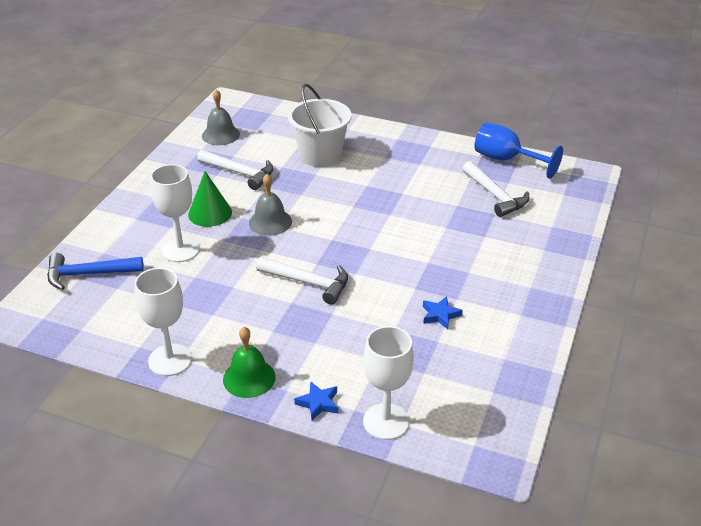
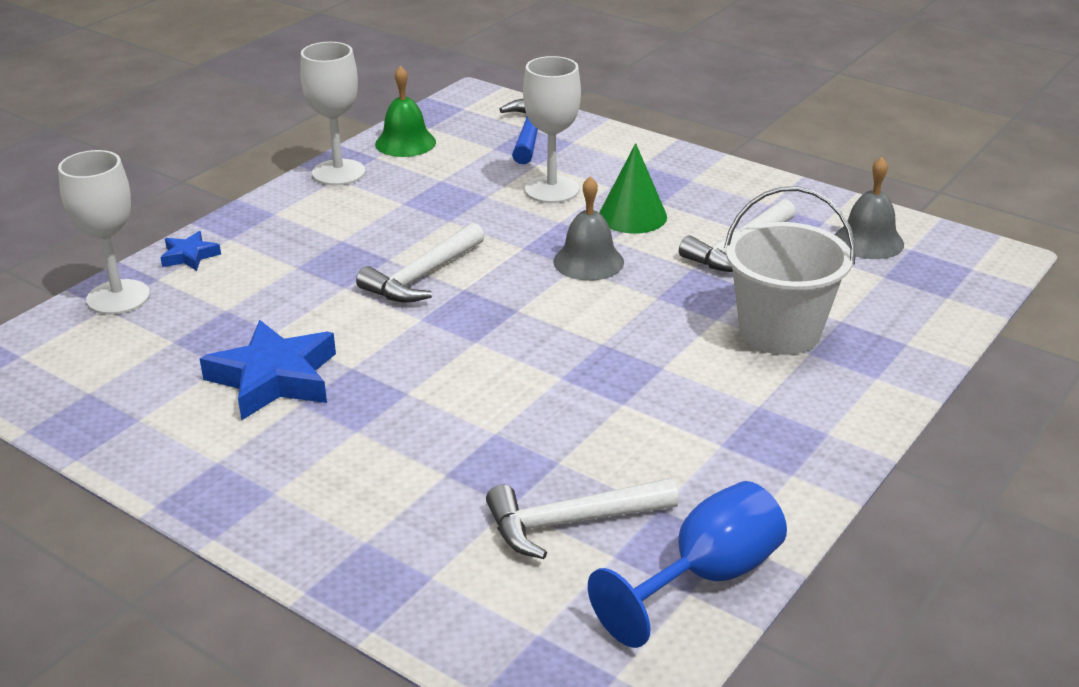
camera: 105 degrees right, 5 degrees down
(249, 378) = (269, 217): green bell -> green bell (405, 143)
(440, 315) = (274, 378): blue star -> blue star, size x2.00

